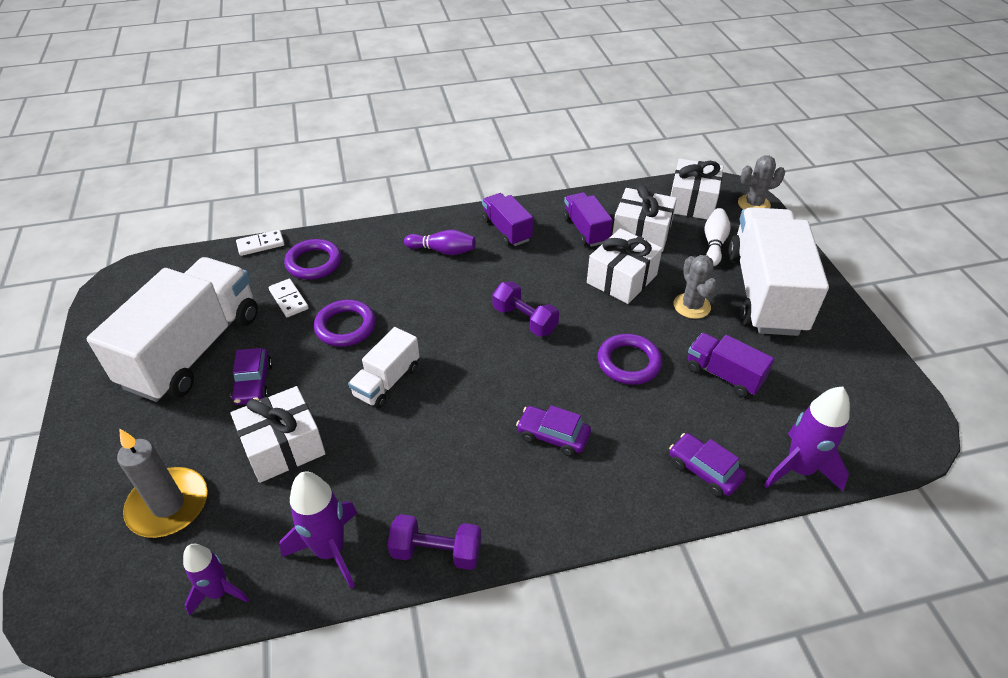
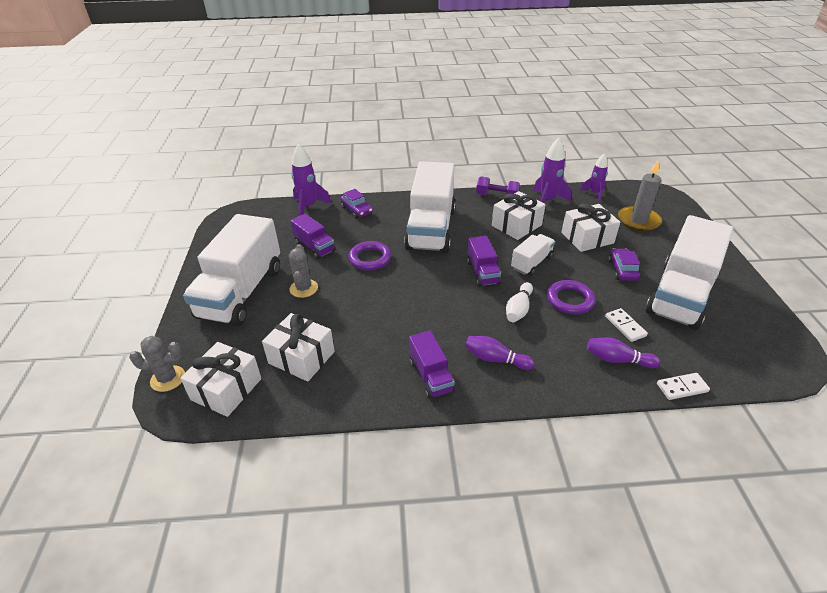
camera: 170 degrees left, 5 degrees down
(314, 263) = (617, 360): purple ring -> purple bowling pin
(525, 320) = (432, 291): purple dumbbell -> none
(553, 436) = (431, 229): purple car -> white truck
(585, 230) = (353, 367): purple truck -> purple truck (482, 272)
(622, 279) = (344, 314): white gift -> white gift (516, 225)
(714, 243) = (244, 338): white bowling pin -> white bowling pin (518, 309)

